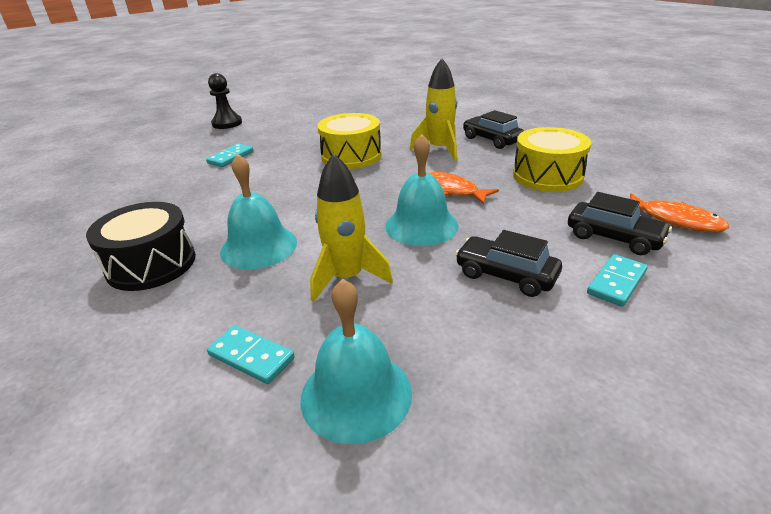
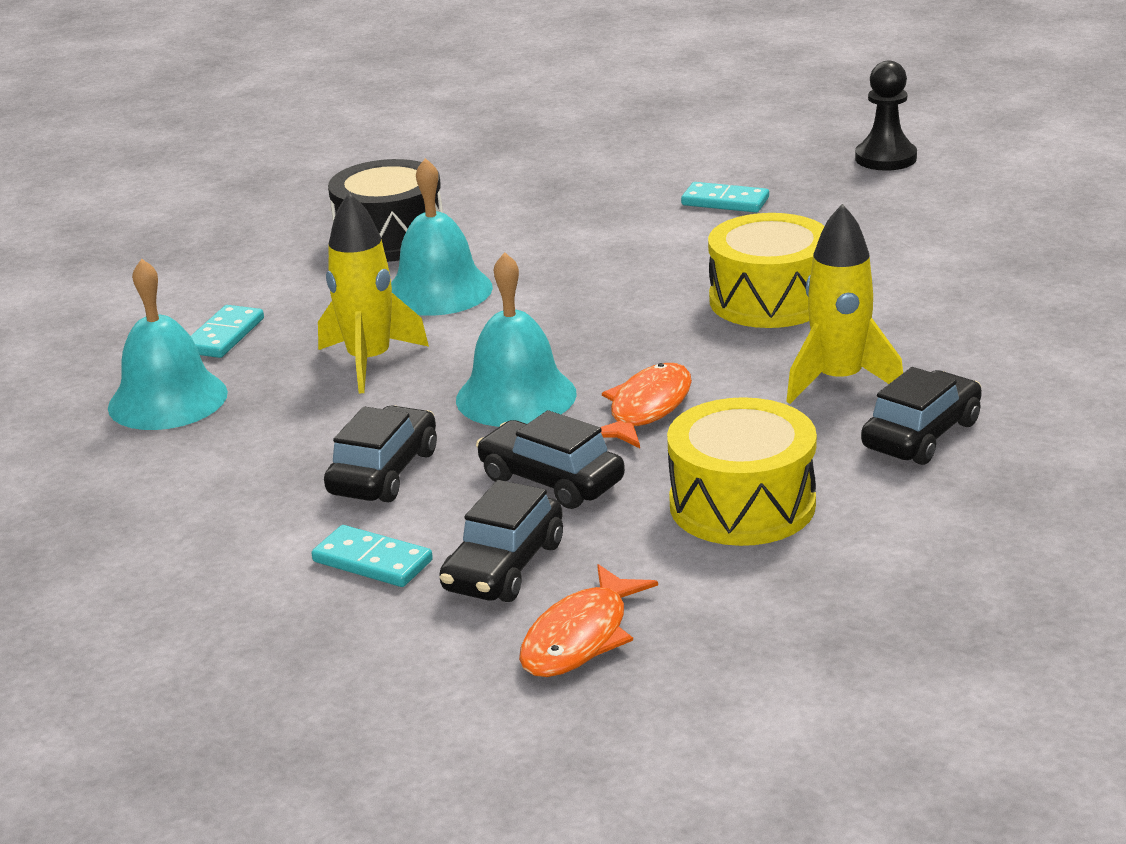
camera: 80 degrees right, 5 degrees down
(521, 220) = (551, 480): none -> black car

